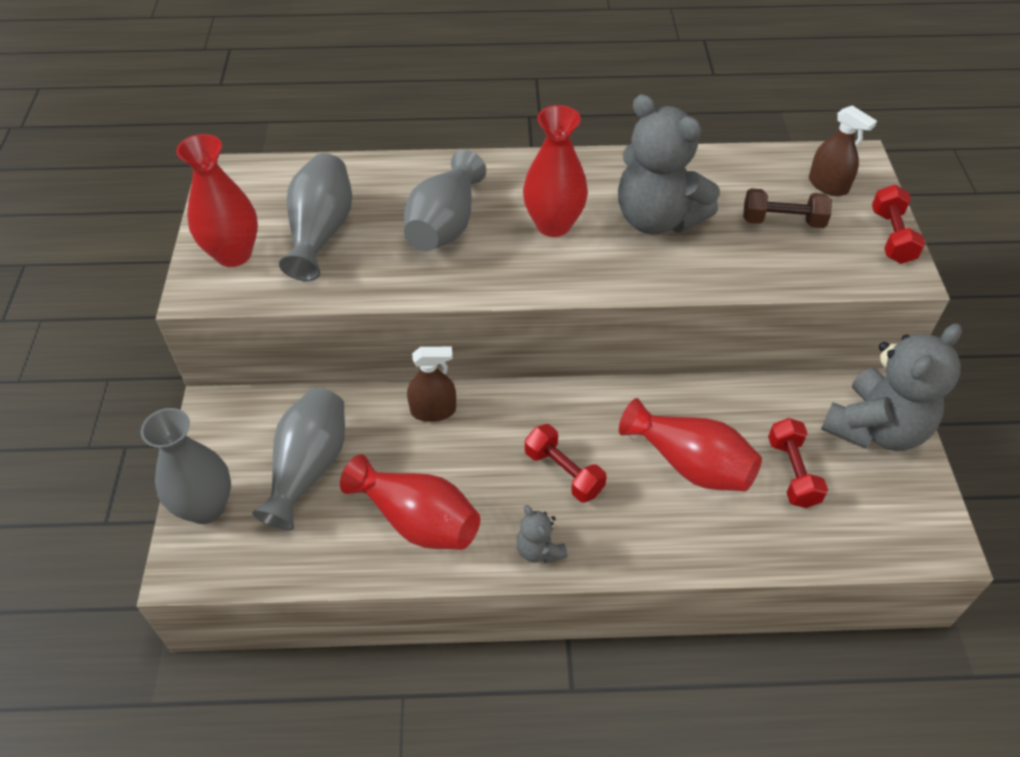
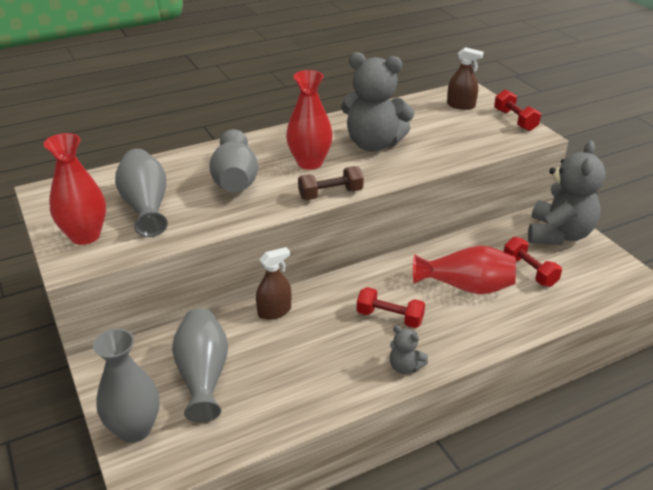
camera: 25 degrees left, 15 degrees down
(417, 520) = (308, 379): red vase -> none
(782, 221) = (449, 128): brown dumbbell -> brown dumbbell (330, 194)

